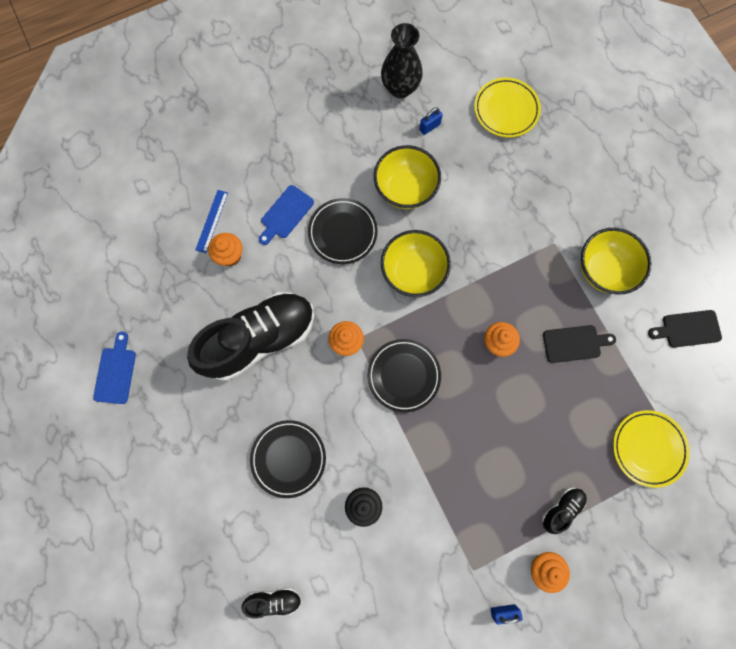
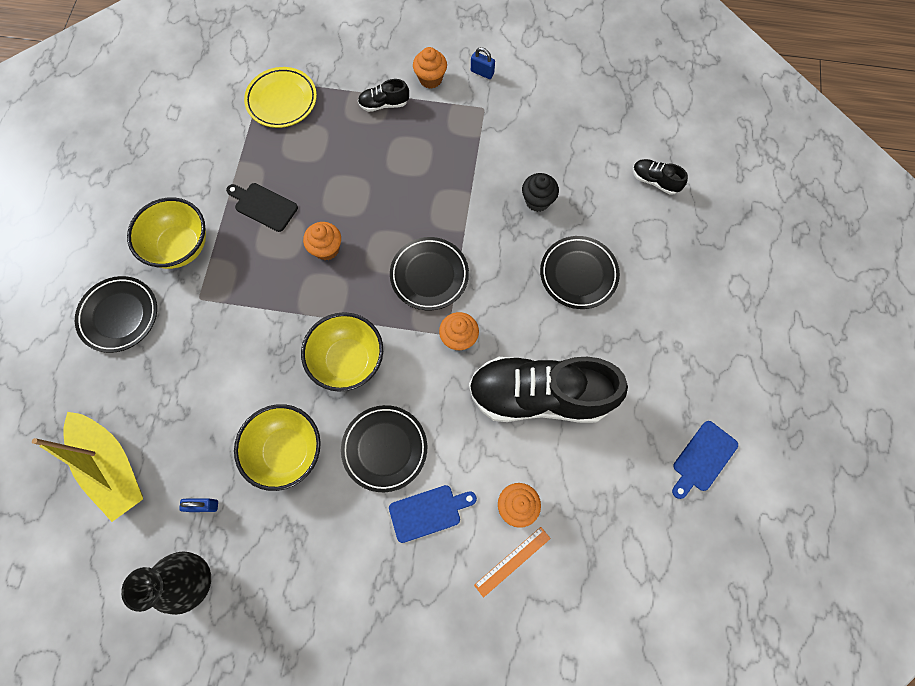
camera: 145 degrees left, 5 degrees down
(212, 221) = (512, 561): blue ruler -> orange ruler
(506, 110) = (112, 466): yellow plate -> yellow boat
(595, 195) = (119, 316): none -> black plate
(688, 329) = (164, 157): black cutting board -> none

